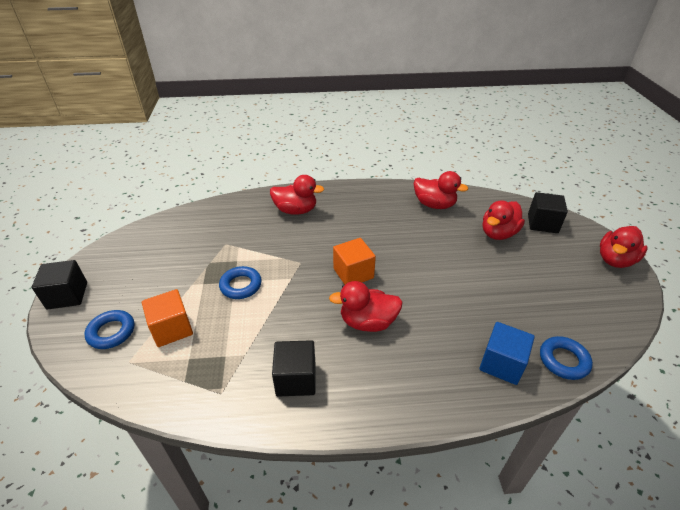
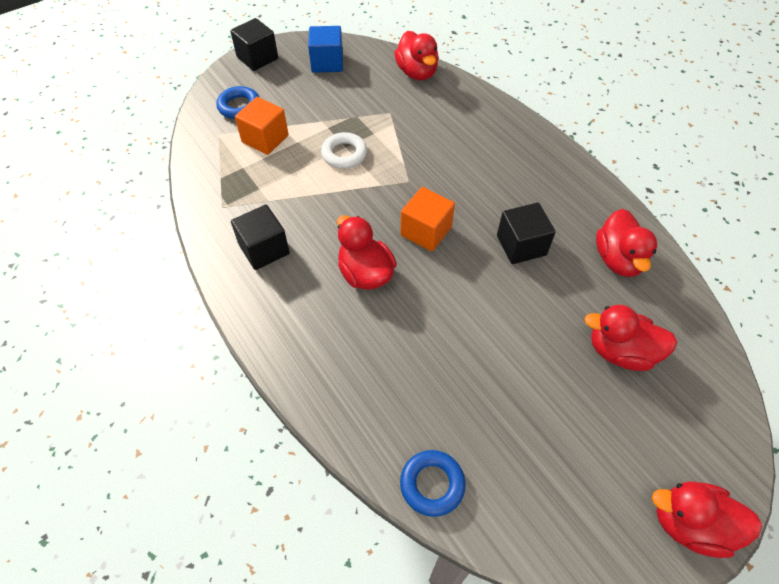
camera: 60 degrees right, 15 degrees up
(241, 285) = (344, 154): blue ring -> white ring
(296, 210) = (486, 137): red duck -> red duck (417, 72)
(501, 364) = (386, 417): blue cube -> blue cube (327, 62)
(542, 223) = (695, 402): black cube -> black cube (521, 245)

